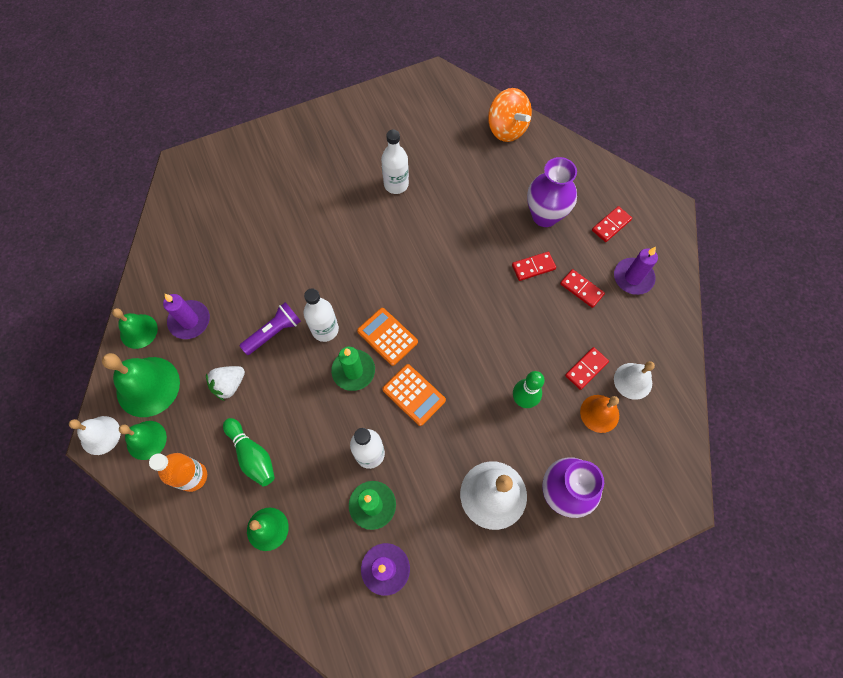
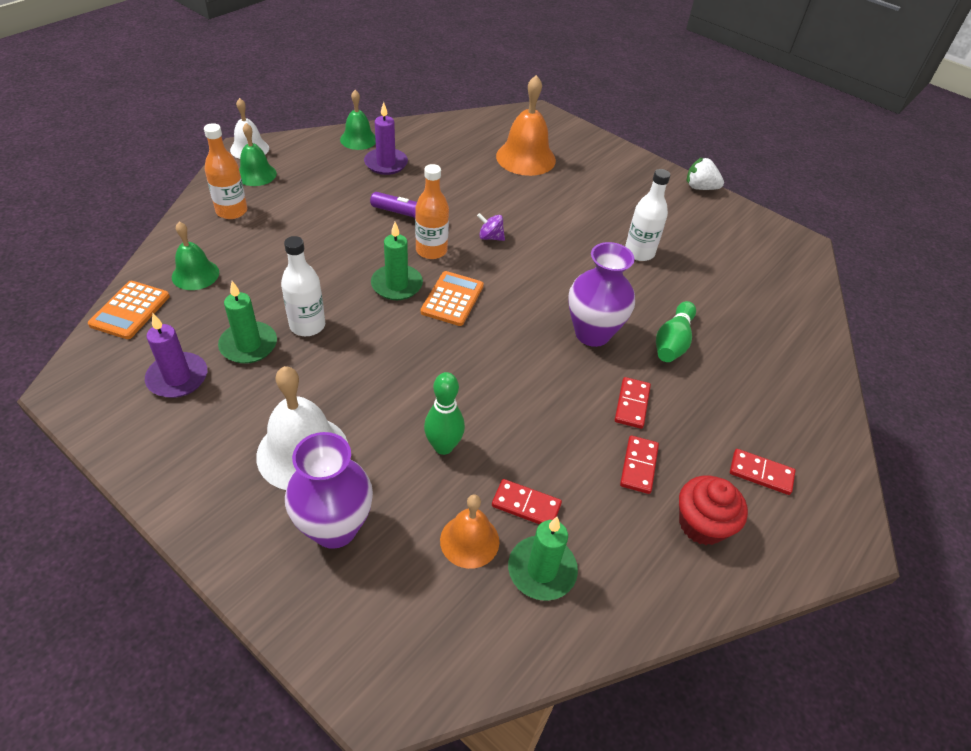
camera: 60 degrees right, 20 degrees down
(148, 386) = (308, 160): green bell -> none
(229, 385) = (335, 205): white strawberry -> white strawberry (700, 187)
(241, 205) = (525, 158): none -> orange bell
(252, 455) = (269, 241): green bowling pin -> green bowling pin (672, 342)
(325, 329) = (431, 250): white bottle -> orange bottle
(330, 279) = (490, 237): none -> purple spinning top
(414, 395) = (395, 341): orange calculator -> orange calculator (130, 310)
(506, 129) = (798, 323): orange spinning top -> none
(533, 267) = (632, 404): red domino -> red domino turned 60 degrees clockwise
(545, 216) = (712, 395): purple vase -> purple vase (592, 333)
(633, 277) = (702, 524): purple candle -> red cupcake
(633, 381) = (542, 570): white bell -> green candle

